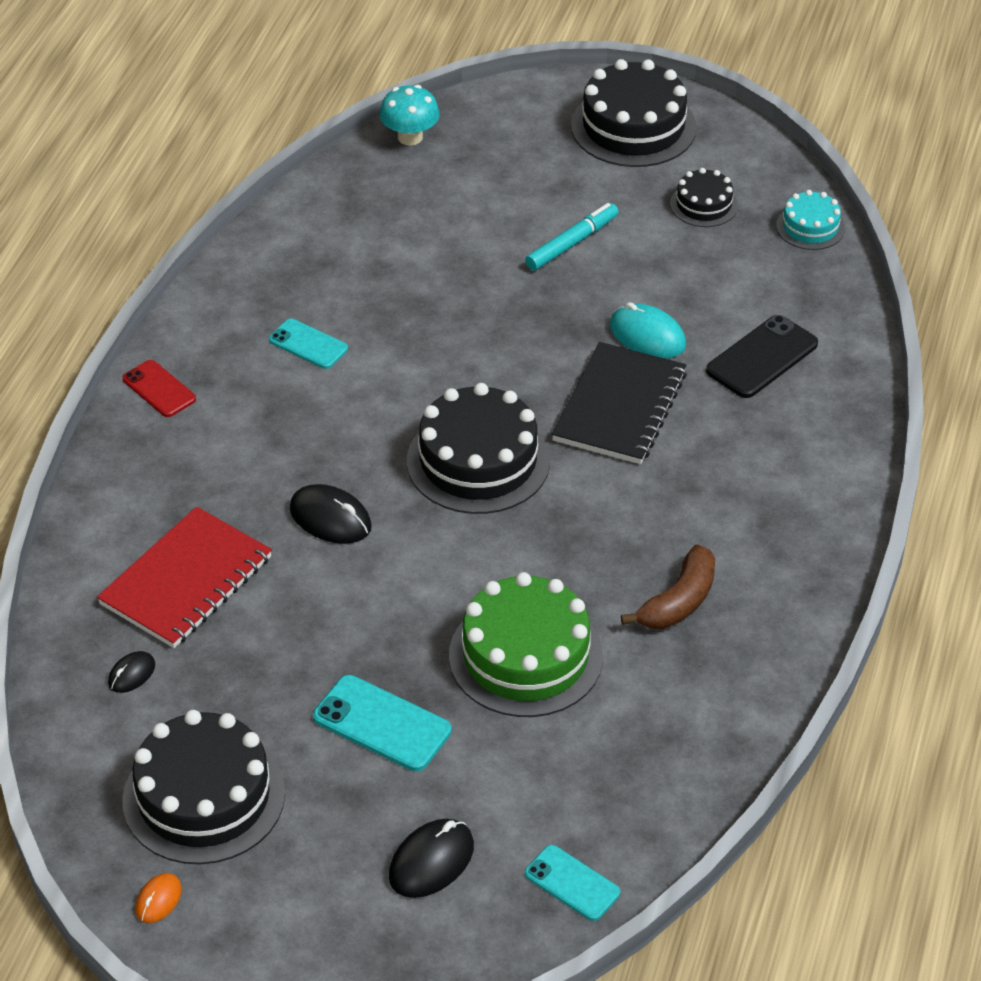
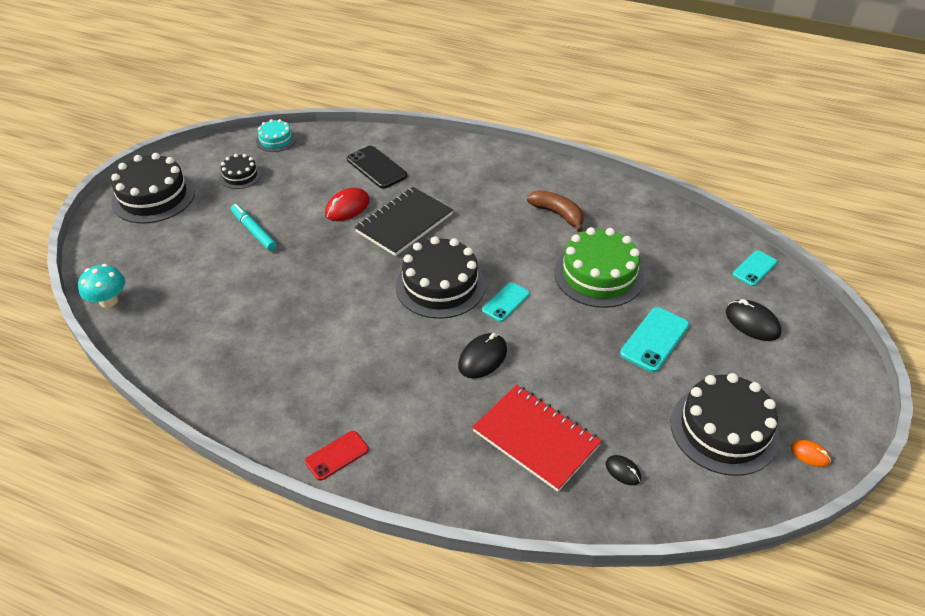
camera: 85 degrees left, 0 degrees up
(308, 344) = (311, 364): turquoise phone -> turquoise phone (506, 302)
(619, 407) = (404, 223): black notebook -> black notebook turned 75 degrees counterclockwise
(647, 336) = (347, 207): turquoise mouse -> red mouse

